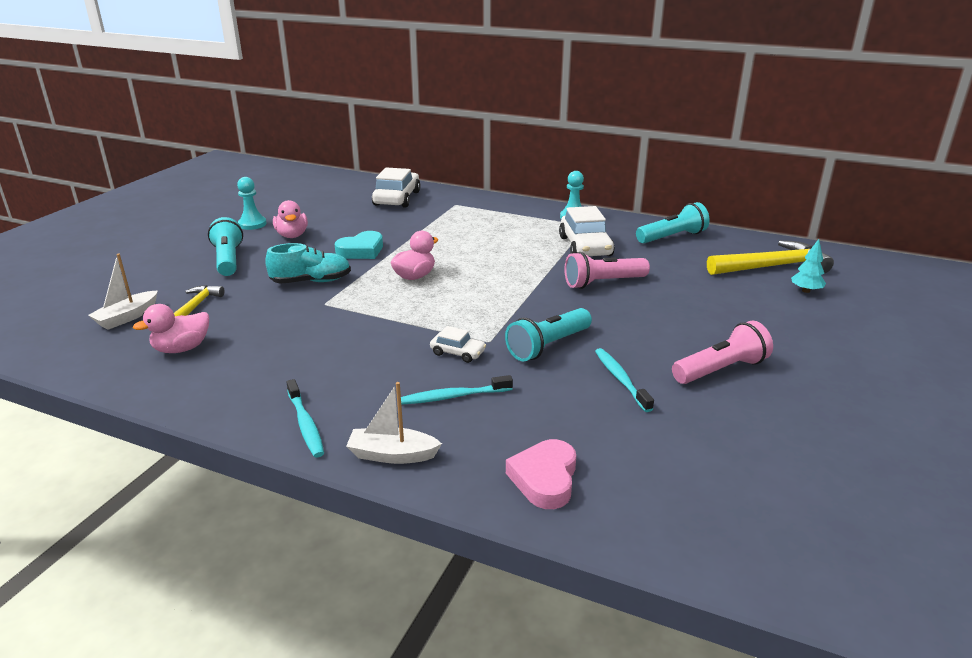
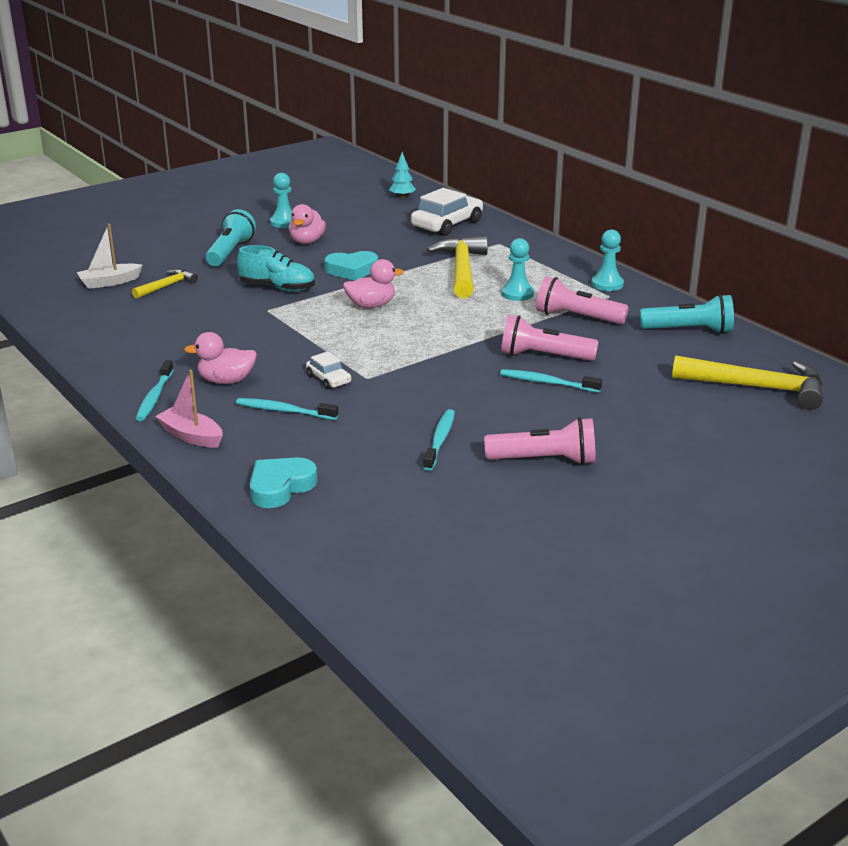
camera: 30 degrees right, 0 degrees up
(182, 348) = (125, 317): pink duck -> pink duck (226, 381)
(392, 455) = (191, 436): white boat -> pink boat
(452, 230) = (461, 269): none -> yellow hammer
(519, 239) = (517, 294): none -> turquoise pawn
(544, 479) = (280, 487): pink heart -> turquoise heart
(547, 346) = (412, 396): turquoise flashlight -> none
(585, 246) = (576, 317): white car -> pink flashlight
(634, 303) = (547, 383): none -> turquoise toothbrush
(805, 291) = (756, 420): turquoise tree -> turquoise tree (402, 197)

